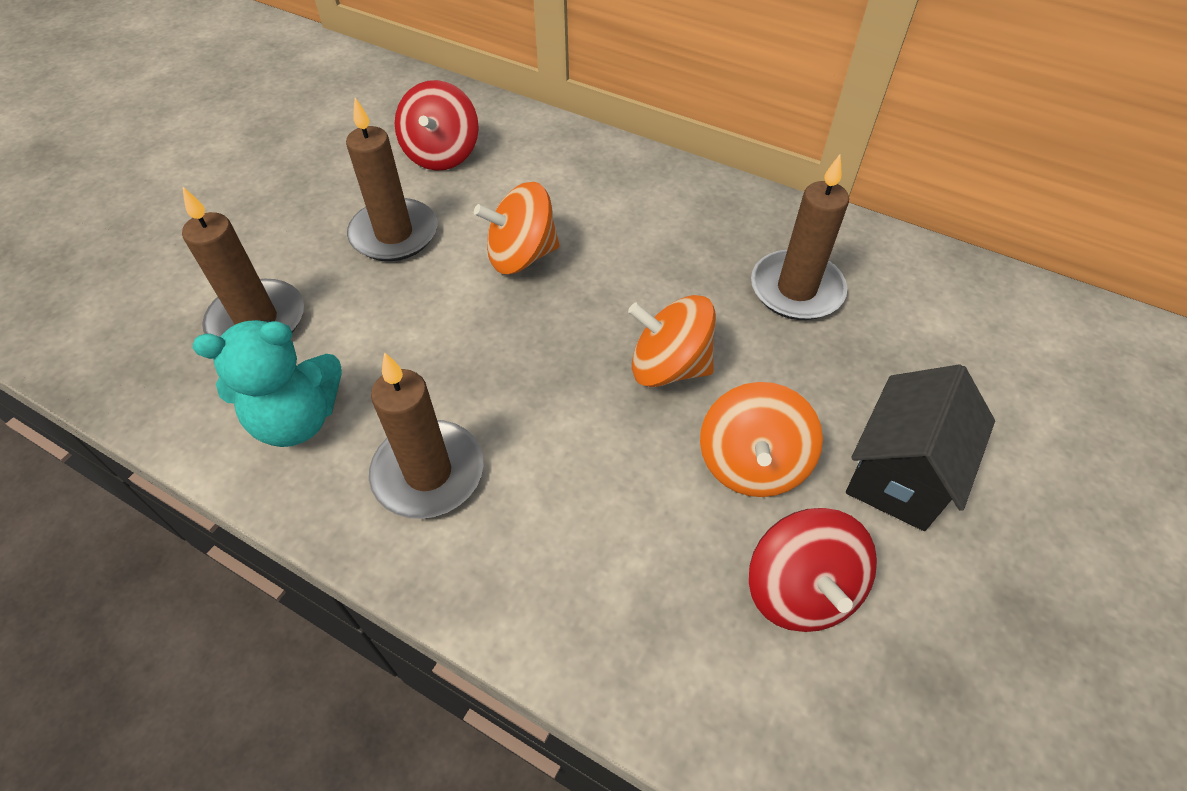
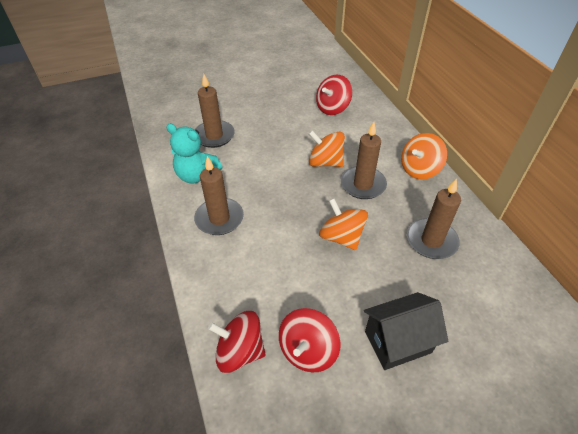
camera: 40 degrees right, 5 degrees down
(394, 234) = (286, 129): brown candle -> brown candle (363, 184)
(702, 681) = (240, 351): none -> red spinning top
(752, 464) = (337, 294): orange spinning top -> orange spinning top (419, 169)

